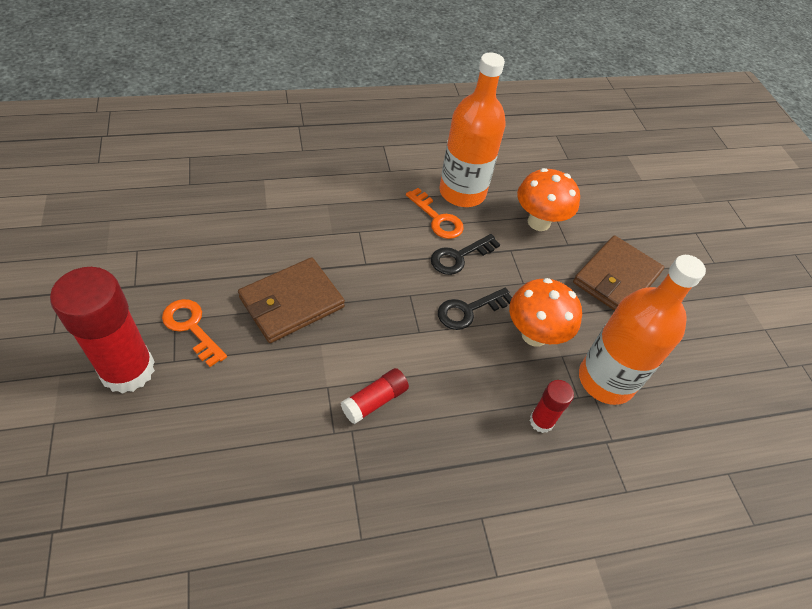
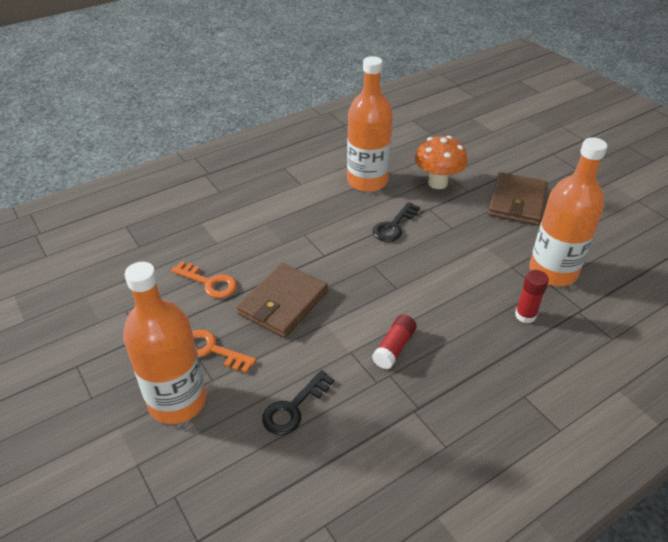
camera: 15 degrees left, 10 degrees down
(128, 370) = (177, 401): red glue stick -> orange bottle
(437, 218) = (360, 205): orange key -> orange key (209, 282)
(469, 310) = (425, 260): black key -> black key (293, 408)
(534, 335) = (483, 260): orange mushroom -> none

